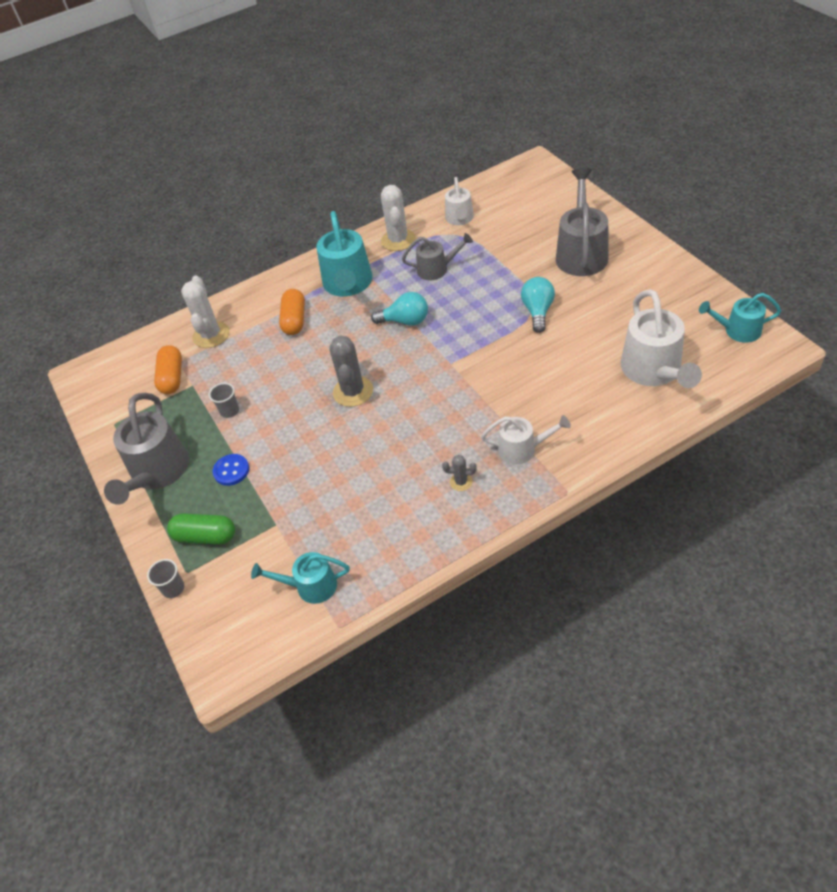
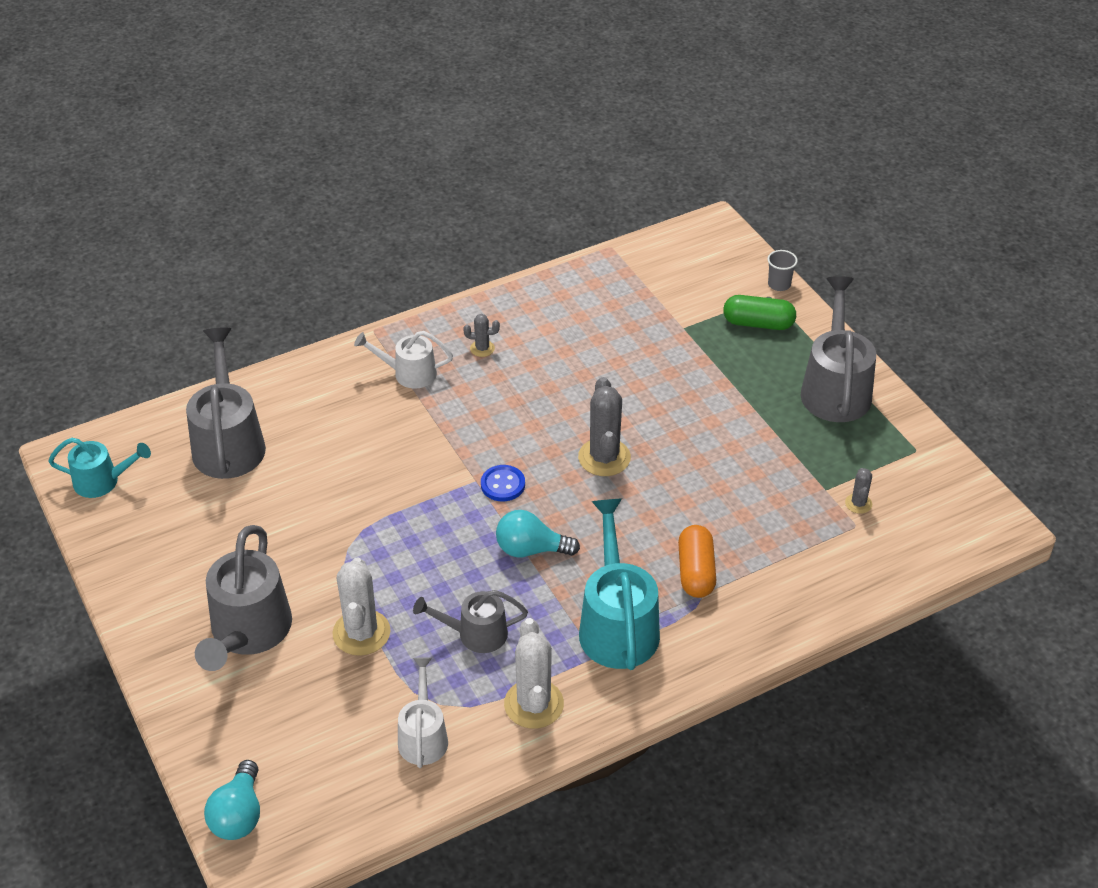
camera: 175 degrees right, 5 degrees down
(172, 377) = (858, 503): orange capsule -> grey cactus
(211, 335) = (820, 563): white cactus -> white cactus (361, 633)
(229, 411) = (764, 450): grey cup -> none
(231, 471) = (744, 382): blue button -> blue button (503, 484)
(310, 586) = (640, 276): turquoise watering can -> none
(538, 311) = (343, 540): turquoise light bulb -> turquoise light bulb (238, 815)
(654, 371) = (228, 442): white watering can -> grey watering can

